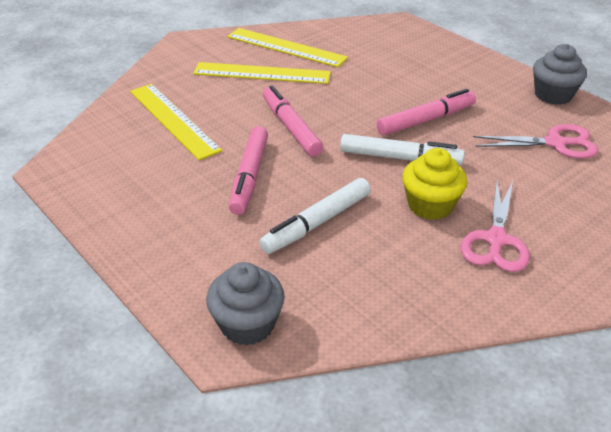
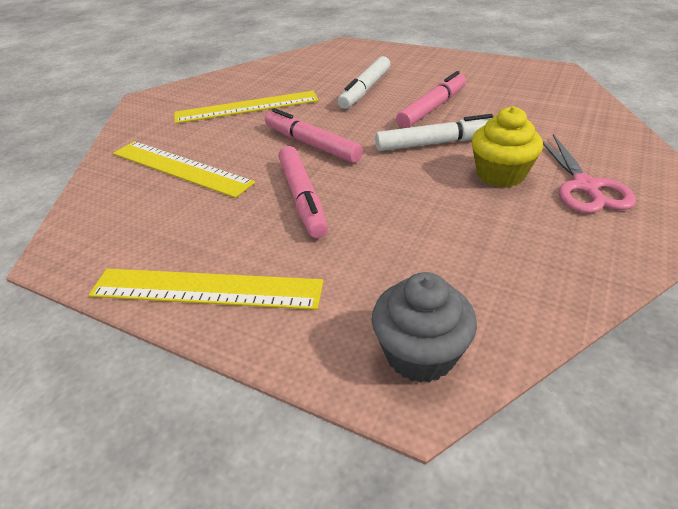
camera: 20 degrees left, 0 degrees up
(286, 47) = (255, 82): yellow ruler -> yellow ruler (206, 289)
(317, 223) = (407, 221): white marker -> white marker (365, 90)
(553, 95) = (517, 66): grey cupcake -> none
(555, 143) = (555, 99): pink scissors -> none

